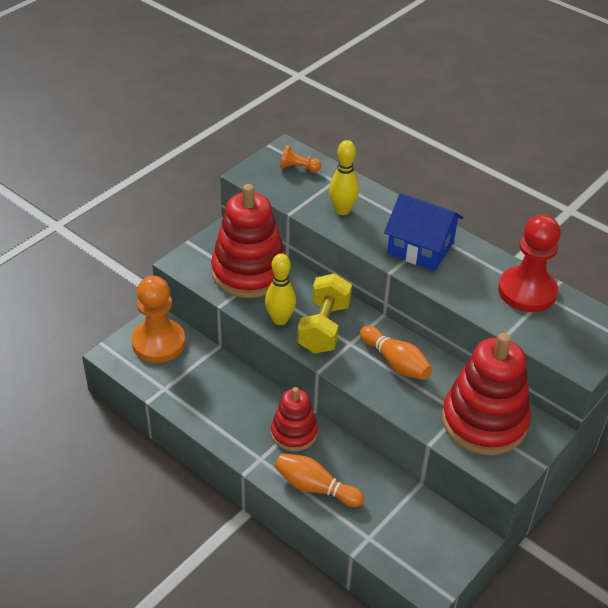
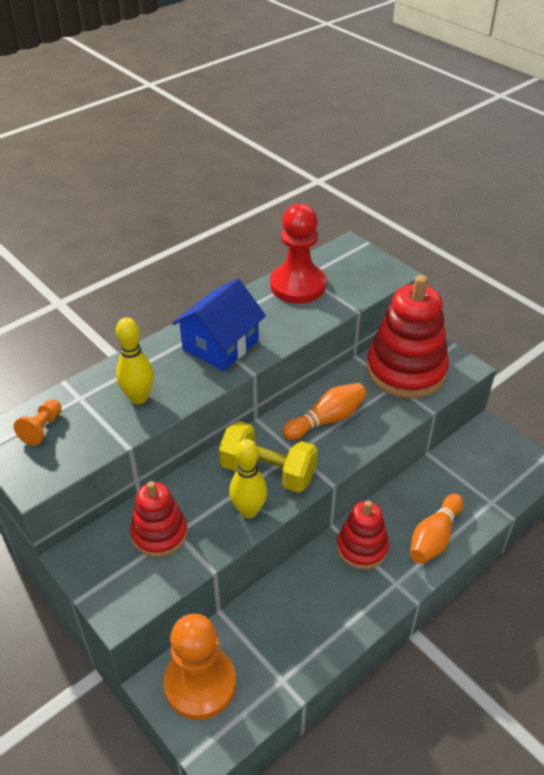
camera: 80 degrees left, 0 degrees up
(249, 272) = (159, 534): red stacking toy -> red stacking toy, size x0.58

